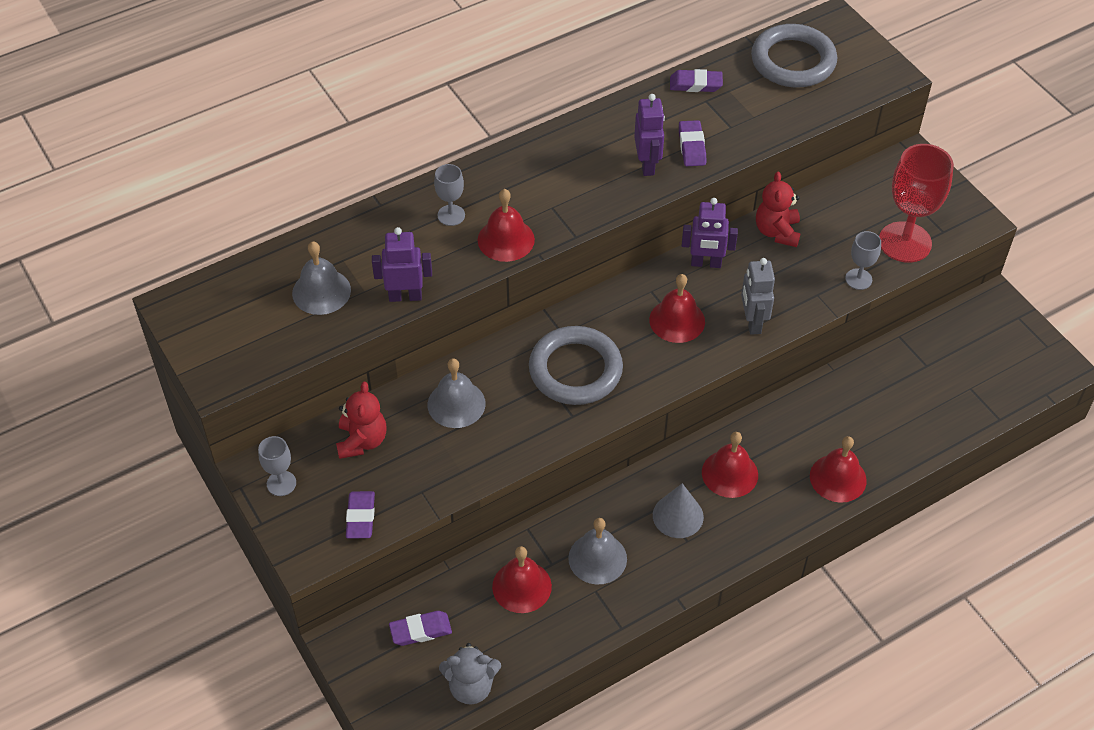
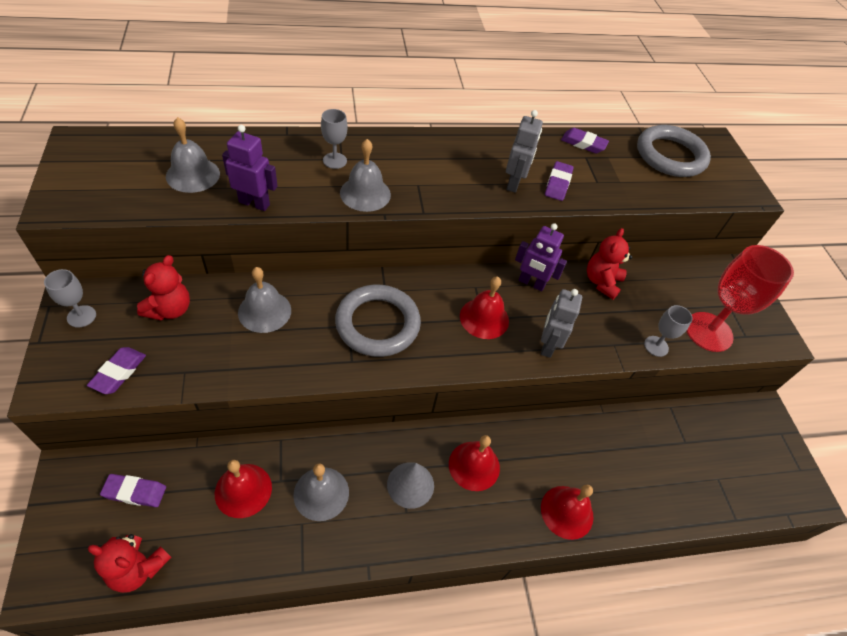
camera: 15 degrees right, 0 degrees up
(471, 686) = (138, 568): grey teddy bear -> red teddy bear
(506, 239) = (365, 193): red bell -> grey bell
(647, 165) = (514, 183): purple robot -> grey robot

